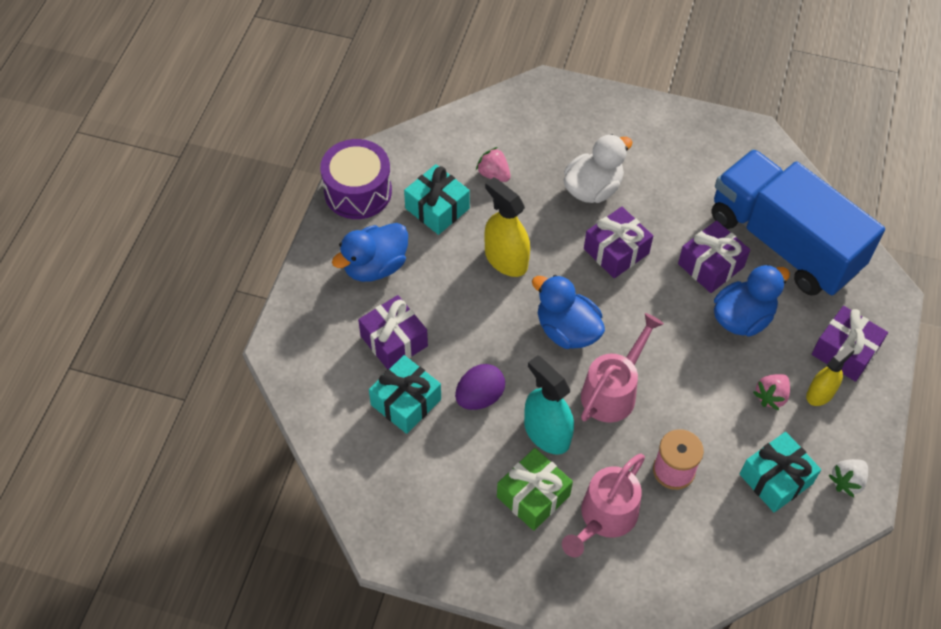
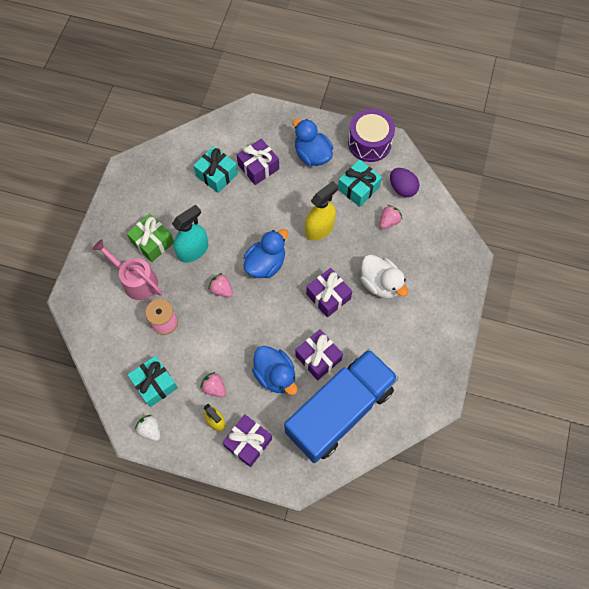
camera: 90 degrees right, 10 degrees up
(479, 397) = (219, 214): purple egg -> purple egg (402, 188)
(613, 390) = (221, 289): pink watering can -> pink strawberry

